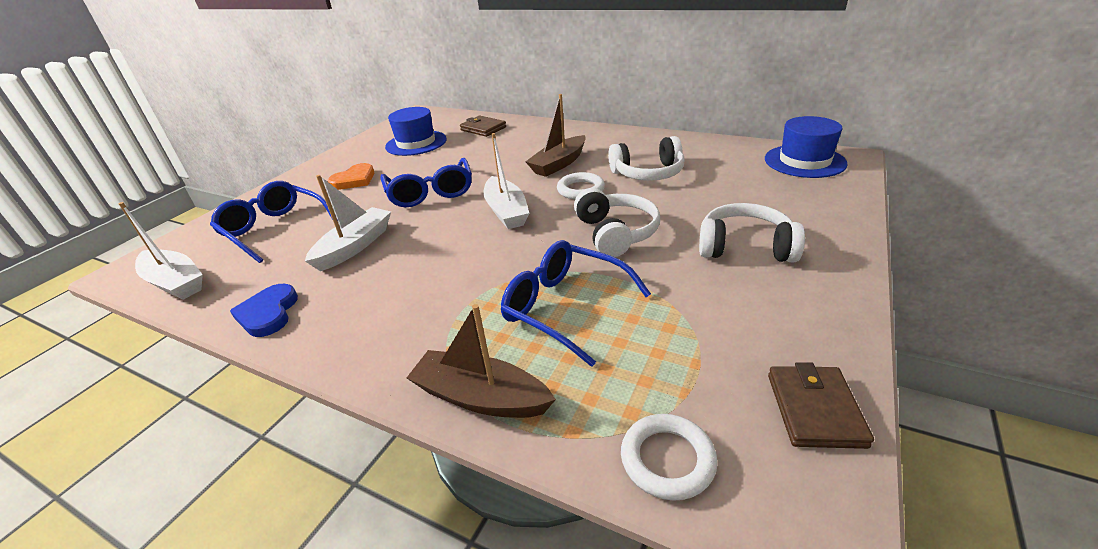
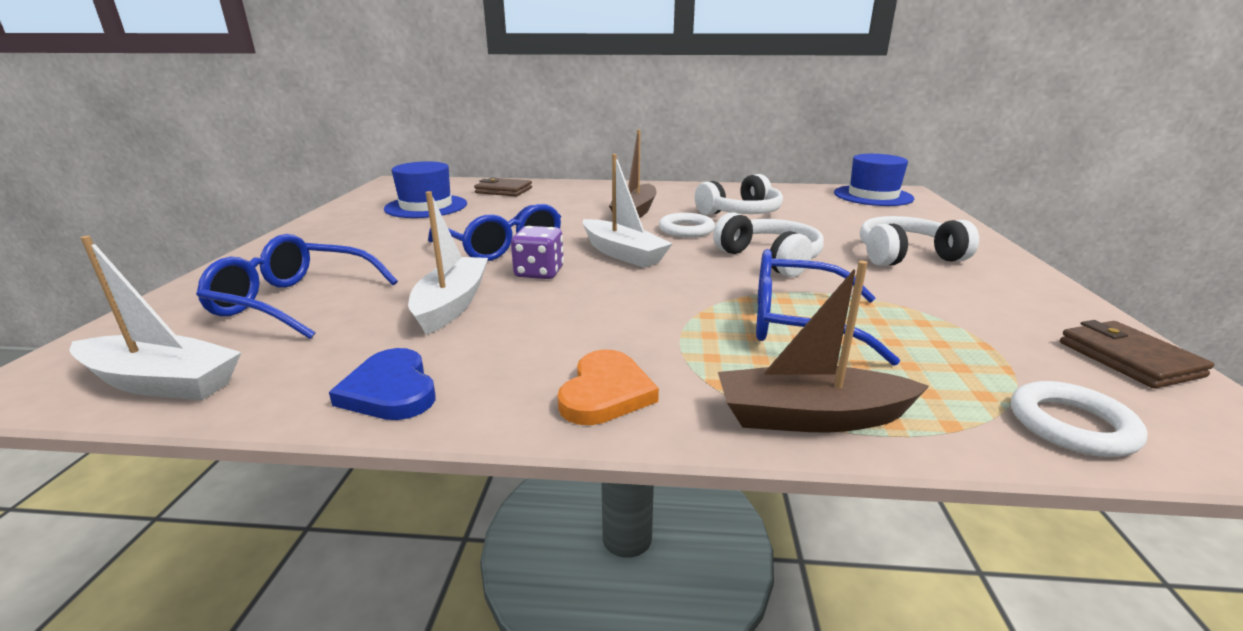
camera: 25 degrees left, 10 degrees down
(354, 180) = (373, 244): orange heart -> orange heart (605, 393)
(432, 224) = (539, 273): none -> purple dice

